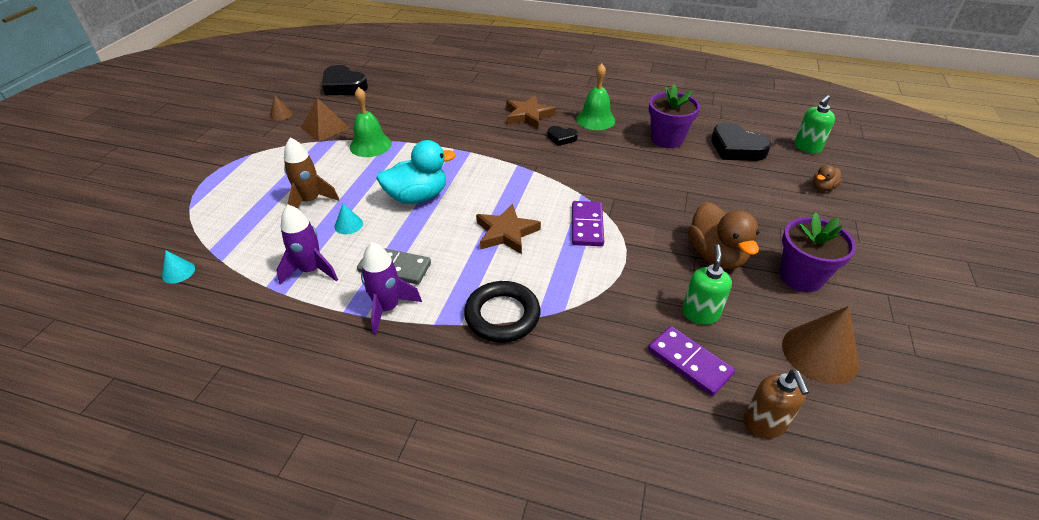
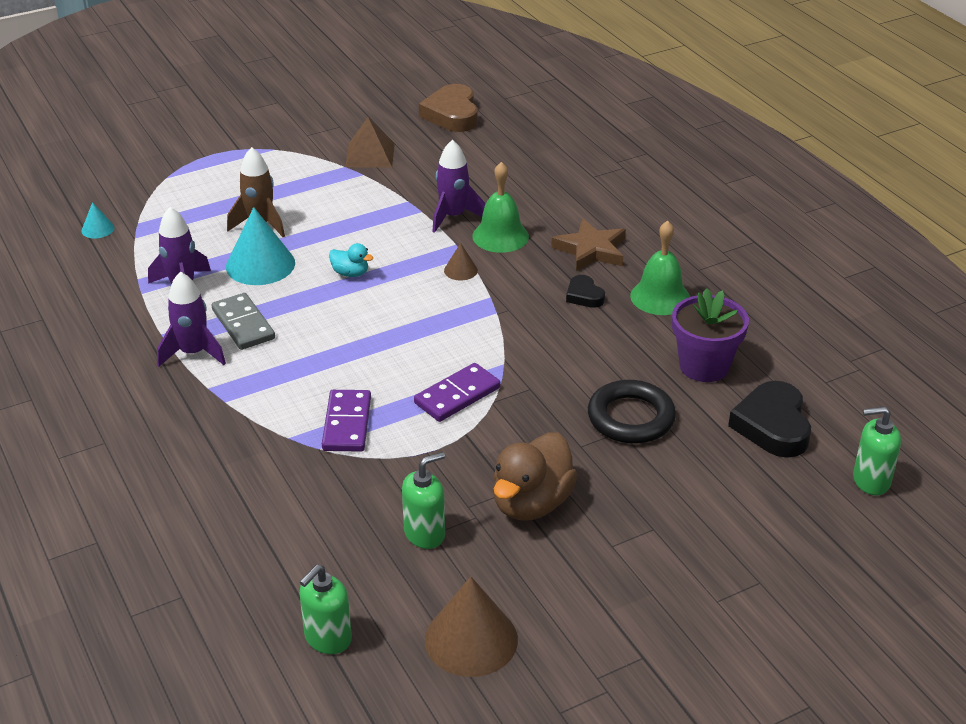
camera: 45 degrees right, 5 degrees down
(281, 114) = (351, 119): brown cone -> brown cone (460, 270)
(343, 86) = (452, 114): black heart -> brown heart
(348, 225) = (260, 264): turquoise cone -> turquoise cone, size x2.06
(370, 145) = (384, 197): green bell -> green bell (500, 236)
(417, 197) = (350, 273): turquoise duck -> turquoise duck, size x0.49
(429, 135) = (453, 216): none -> purple rocket
(502, 315) = (265, 417): black ring -> black ring (631, 418)
(506, 233) = (375, 354): brown star -> none
(689, 362) = (348, 557): purple domino -> purple domino (347, 424)
(764, 423) = (327, 638): brown soap dispenser -> green soap dispenser
(801, 277) = (581, 579): purple flower pot -> none
(822, 187) = (792, 529): brown duck -> none

